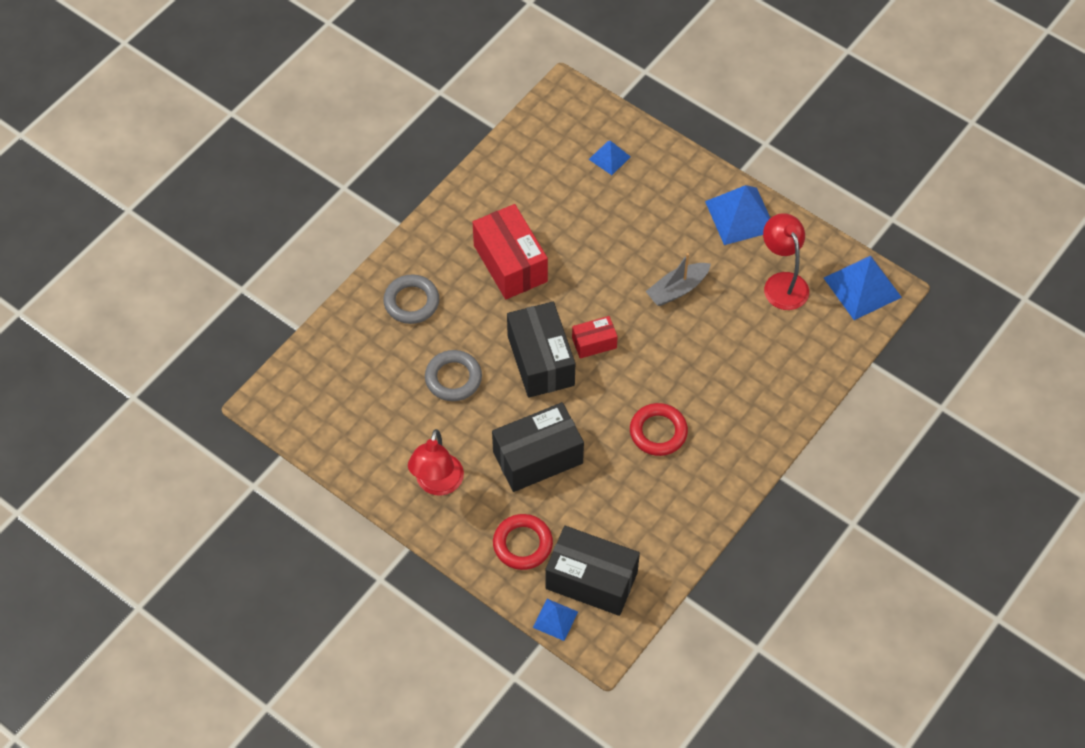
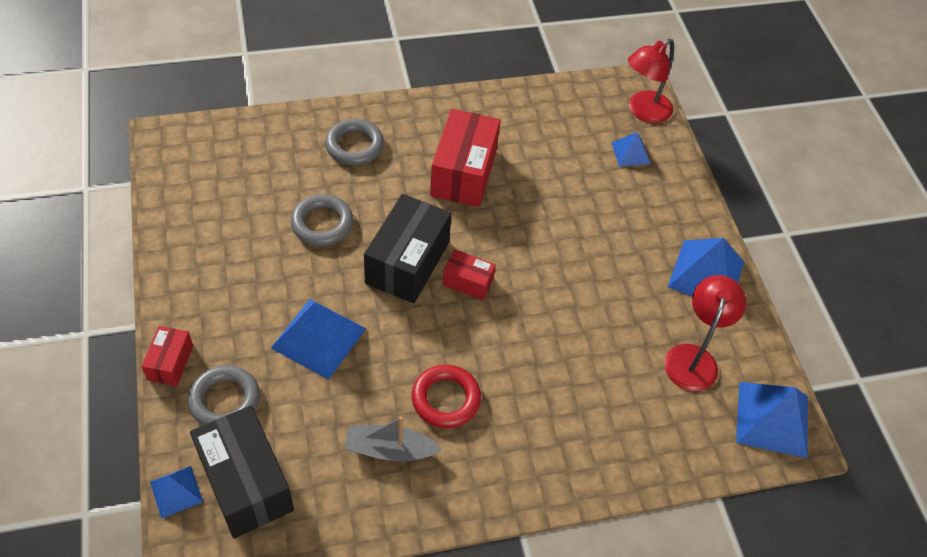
camera: 35 degrees right, 5 degrees down
(437, 484) = (215, 294): red lamp -> red lamp (643, 111)
(460, 550) = (170, 363): none -> red box
(522, 544) = (225, 400): red ring -> grey ring
(538, 457) = (319, 338): black box -> blue pyramid
(677, 289) = (587, 292): grey boat -> grey boat (389, 450)

